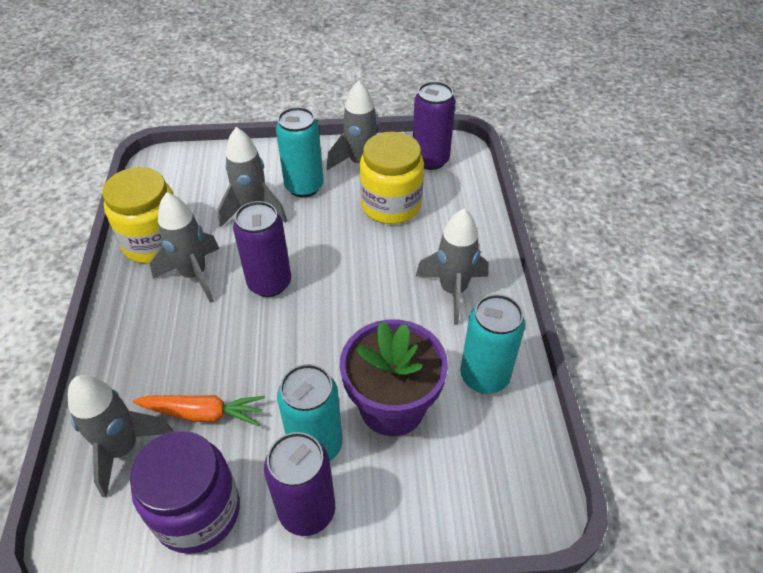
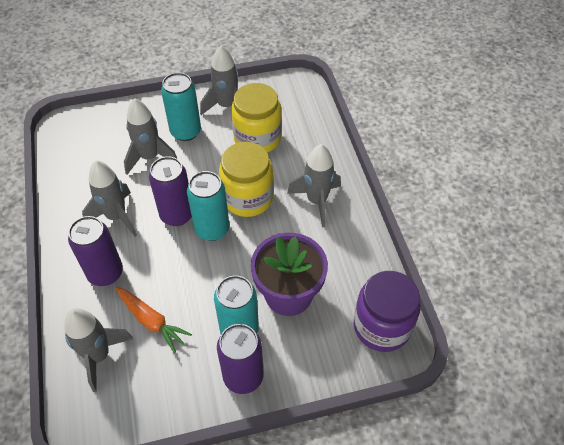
camera: 10 degrees left, 5 degrees up
(154, 242) = (77, 194): yellow jar -> yellow jar (248, 198)
(197, 512) = (165, 390): purple jar -> purple jar (382, 326)
(203, 413) = (151, 321): orange carrot -> orange carrot turned 45 degrees clockwise
(430, 160) = (281, 96): purple can -> purple can (105, 273)
(484, 376) = (350, 262): turquoise can -> turquoise can (212, 229)

